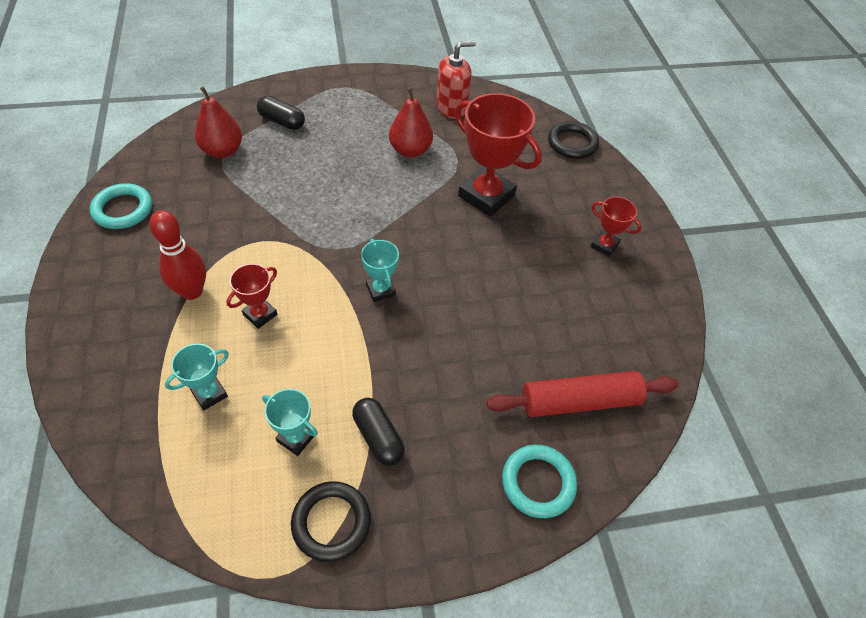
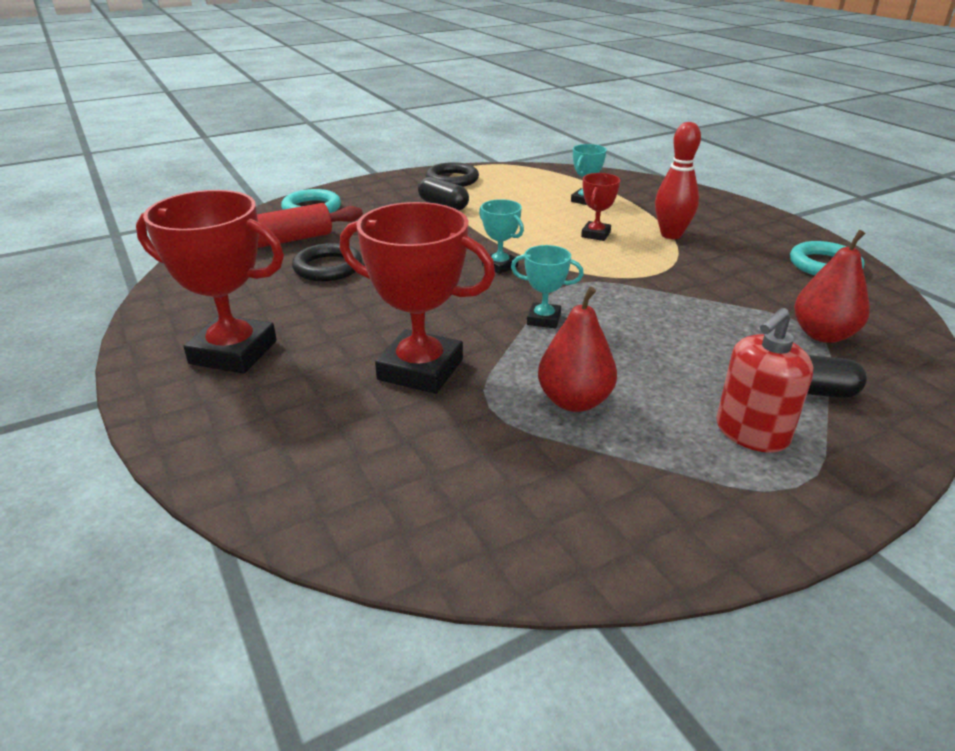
camera: 165 degrees right, 20 degrees down
(296, 438) = (503, 197): turquoise trophy -> turquoise trophy (543, 319)
(451, 108) = (557, 502): red soap dispenser -> red soap dispenser (751, 432)
(572, 143) = (278, 495): black ring -> black ring (328, 267)
(604, 245) = (233, 352): red trophy -> red trophy, size x1.98

